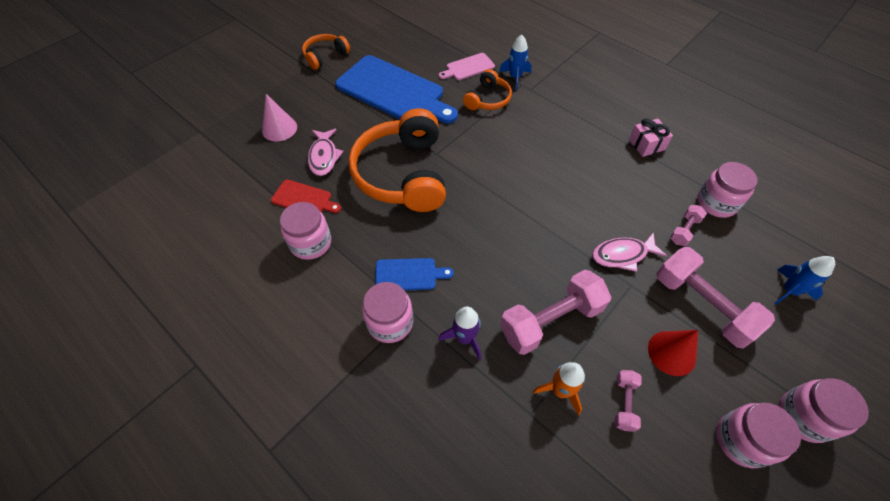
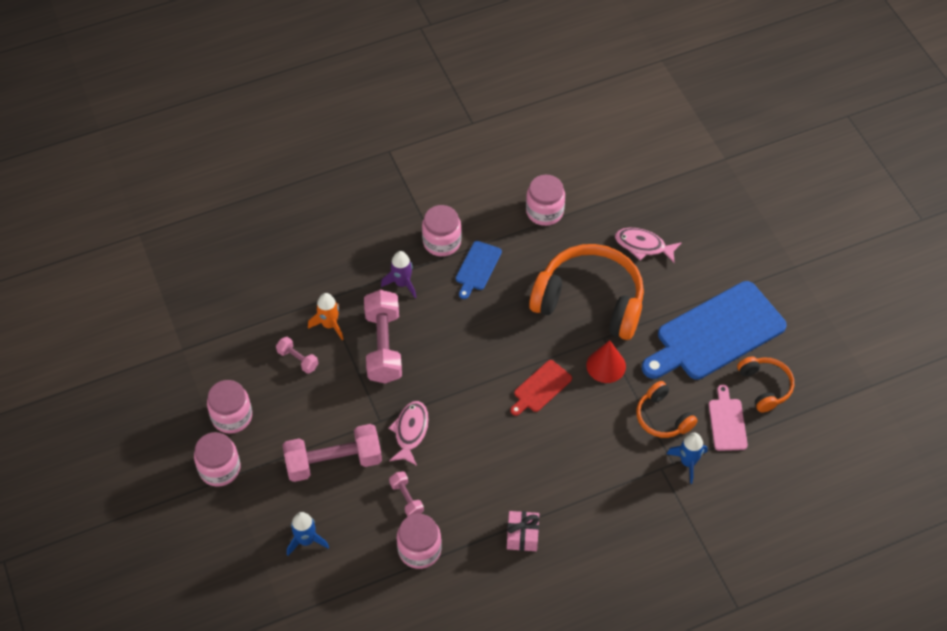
camera: 115 degrees right, 0 degrees up
(279, 128) = (700, 220): pink cone -> none
(304, 199) = (596, 218): red cutting board -> red cutting board (540, 388)
(325, 56) = (808, 288): orange headphones -> orange headphones (765, 386)
(671, 353) = (312, 413): red cone -> red cone (606, 365)

